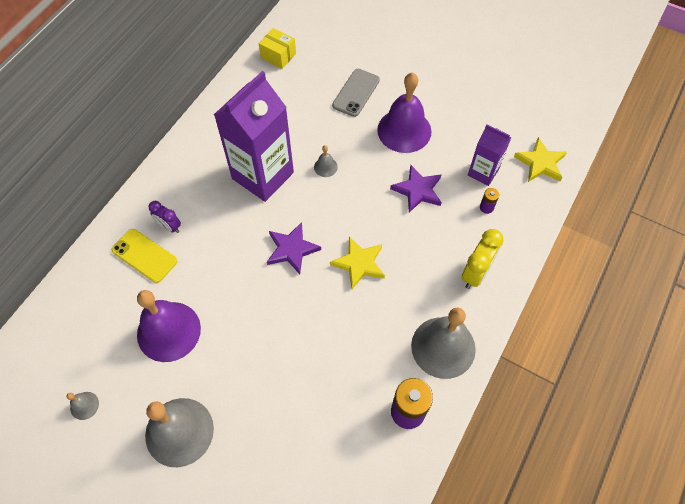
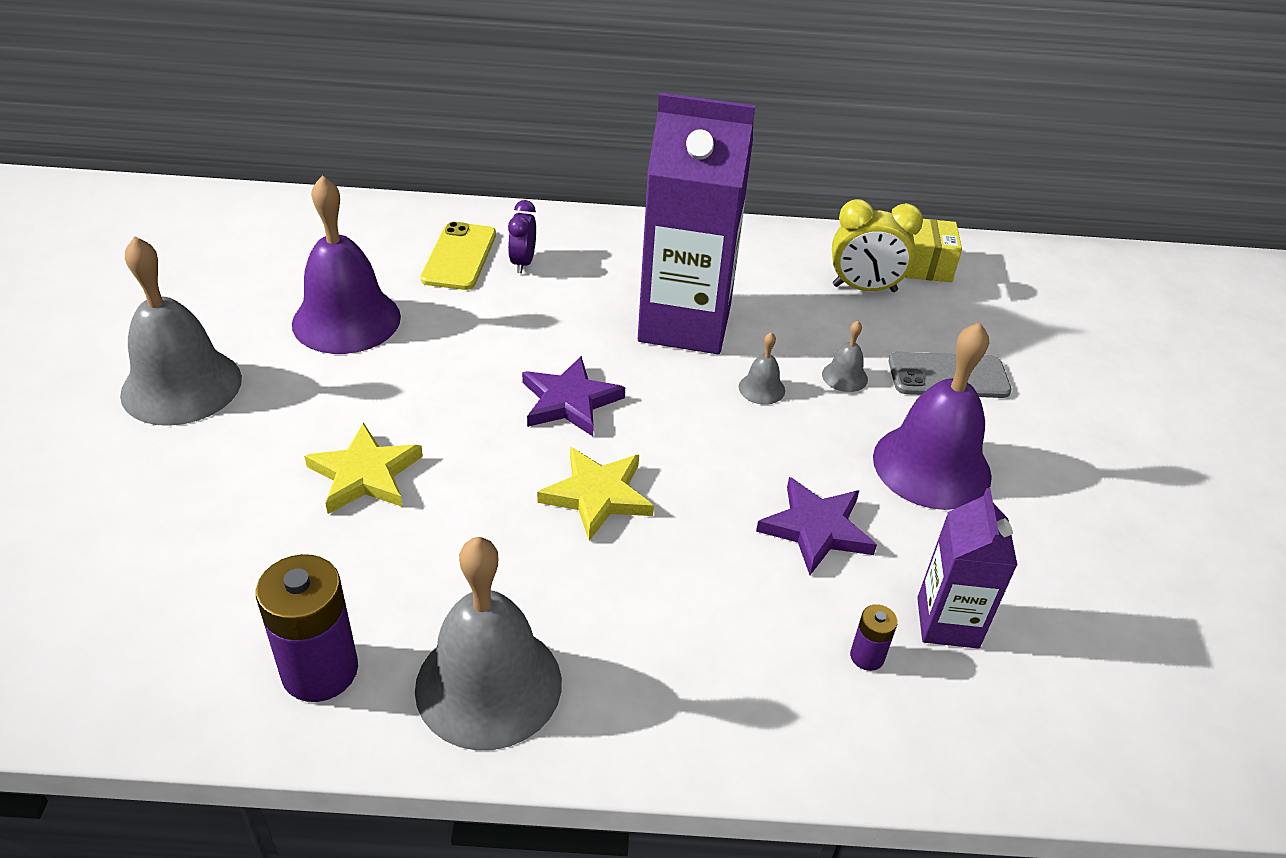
camera: 60 degrees right, 20 degrees down
(84, 405) = (194, 284): grey bell -> grey bell (844, 376)
(475, 273) = (693, 688): yellow clock -> yellow clock (864, 288)
(540, 163) = (1067, 726): yellow star -> yellow star (365, 474)

